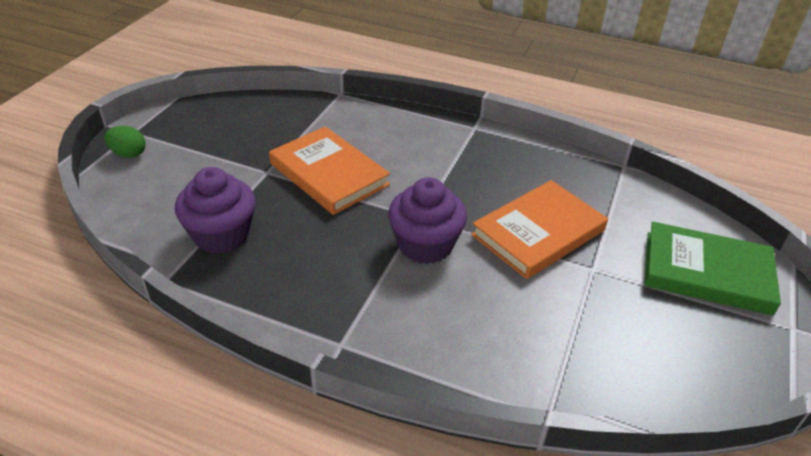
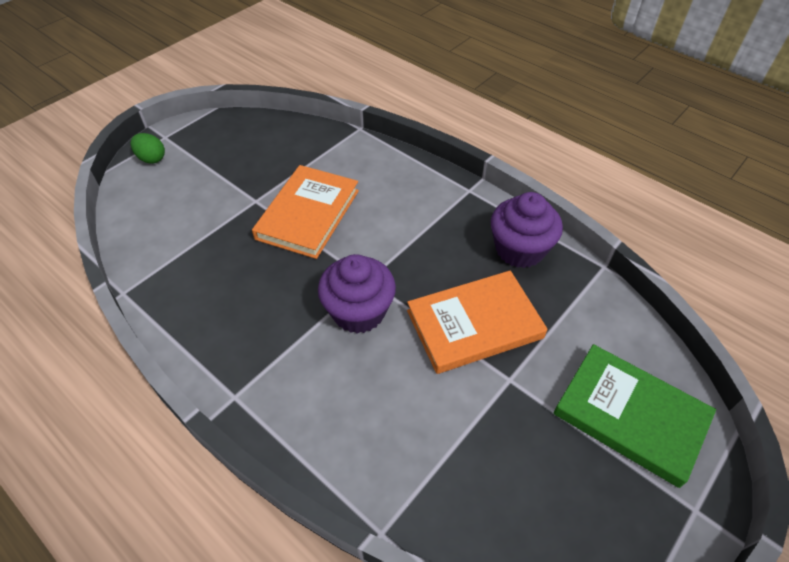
camera: 20 degrees right, 10 degrees up
(221, 235) = (188, 258): purple cupcake -> purple cupcake (519, 249)
(329, 174) = (308, 214): orange book -> orange book turned 45 degrees clockwise

